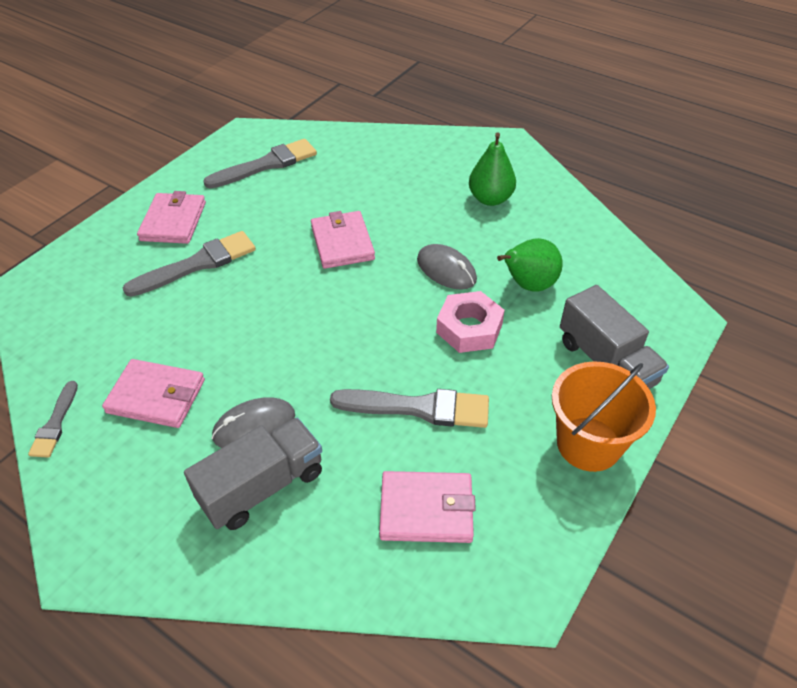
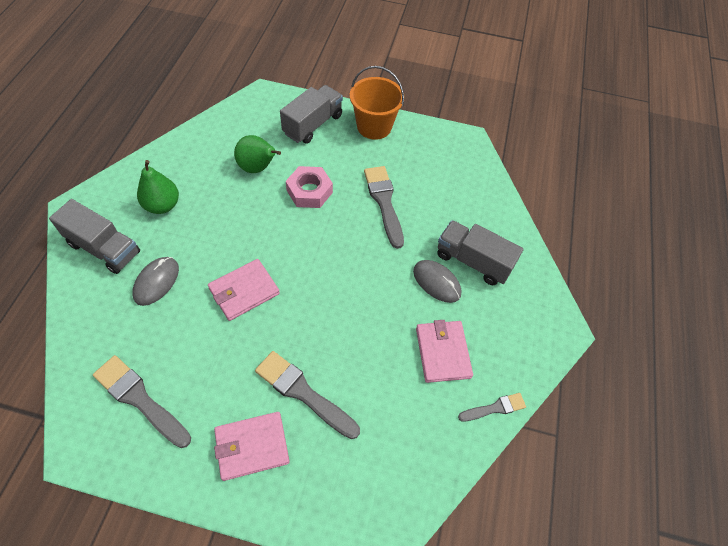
camera: 115 degrees left, 10 degrees up
(426, 509) = (446, 183): pink wallet -> none
(446, 157) = (104, 248): none -> grey truck
(446, 270) = (256, 215): grey mouse -> grey mouse (156, 282)

